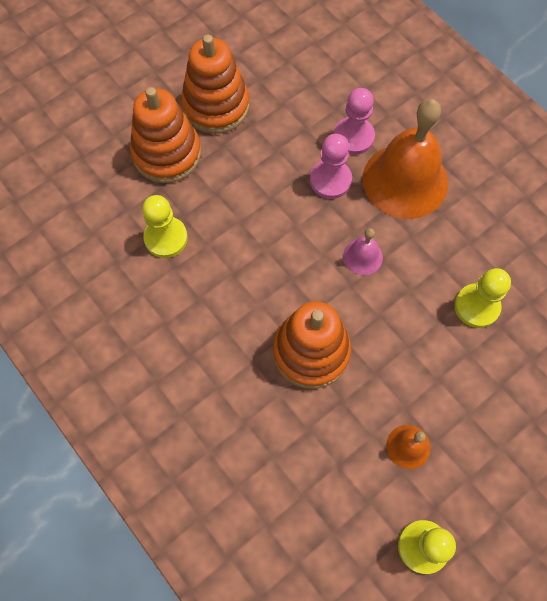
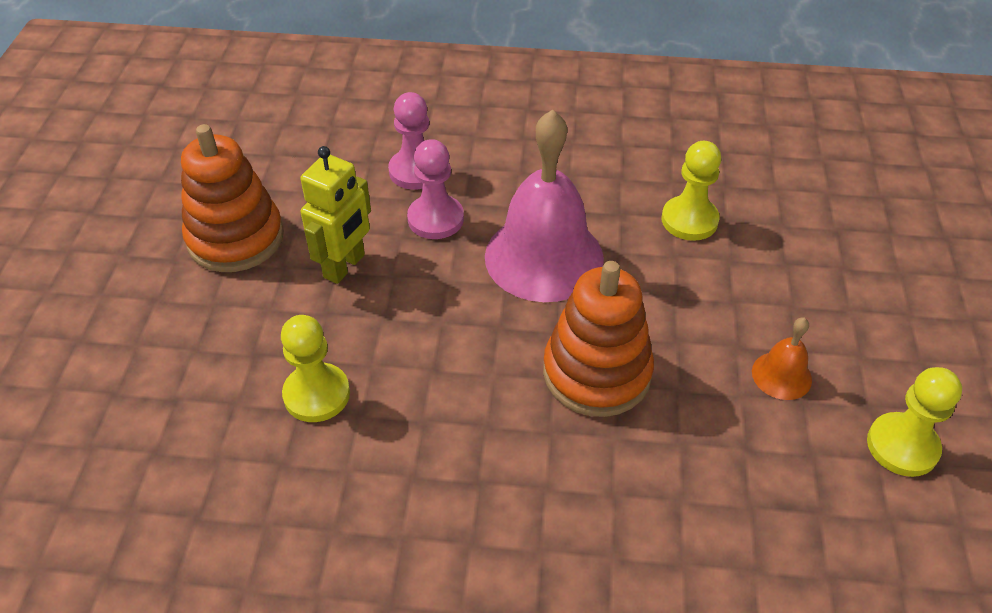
camera: 45 degrees left, 20 degrees down
(167, 153) = (226, 317): orange stacking toy -> none
(252, 171) = (345, 266): none -> yellow robot
(362, 256) = (544, 257): pink bell -> pink bell, size x2.24
(405, 180) = (506, 172): orange bell -> none

